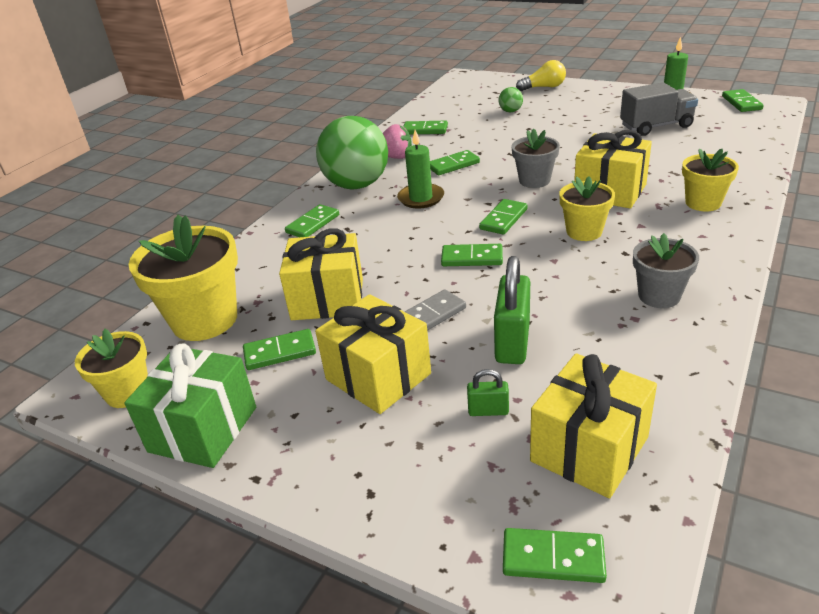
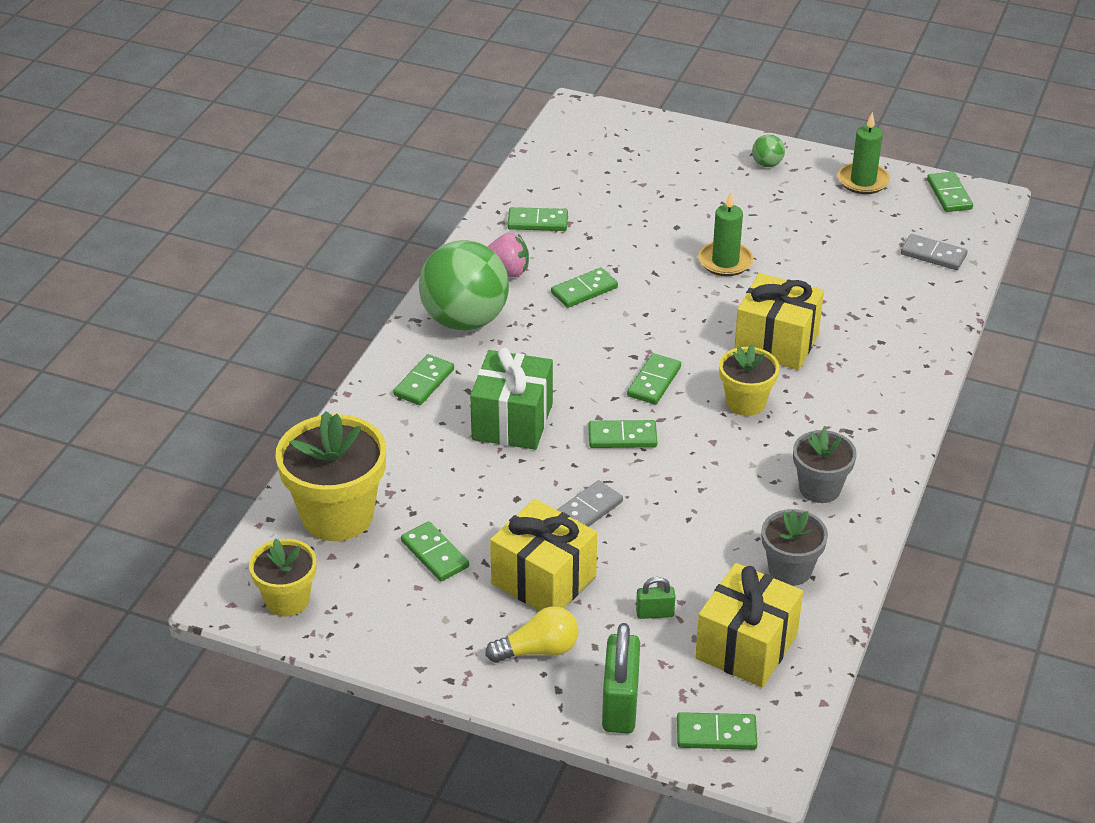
camera: 10 degrees left, 5 degrees up
(203, 429) = (383, 636): green gift -> green gift (512, 421)
(280, 352) = (434, 554): green domino -> green domino turned 75 degrees clockwise
(327, 299) = (469, 489): yellow gift -> none
(421, 198) = (551, 345): green candle -> green candle (725, 261)
(510, 111) = (651, 191): green ball -> green ball (767, 164)
(512, 342) = (673, 542): green padlock -> green padlock (620, 705)
(534, 180) = (687, 321): grey flower pot -> grey flower pot (790, 570)
(544, 87) = (694, 143): yellow light bulb -> yellow light bulb (538, 650)
(656, 126) = (838, 233): grey truck -> none
(703, 203) = (879, 364): yellow flower pot -> none
(736, 135) = (933, 255): none -> grey domino

